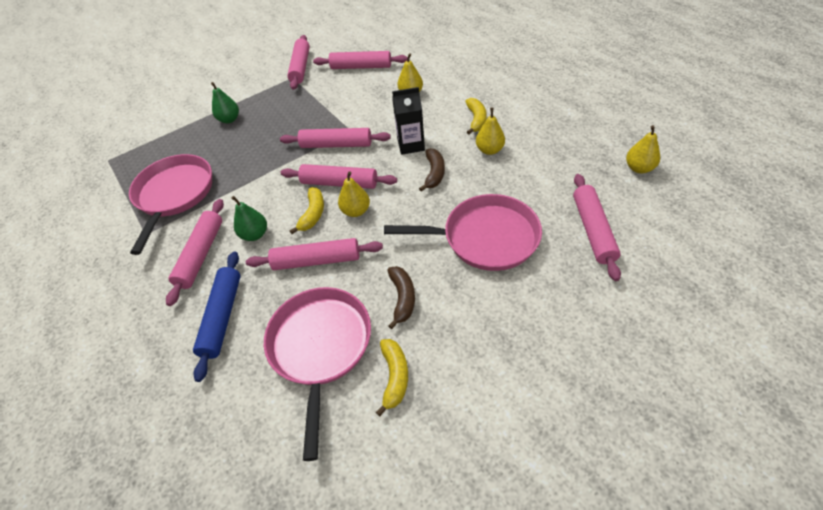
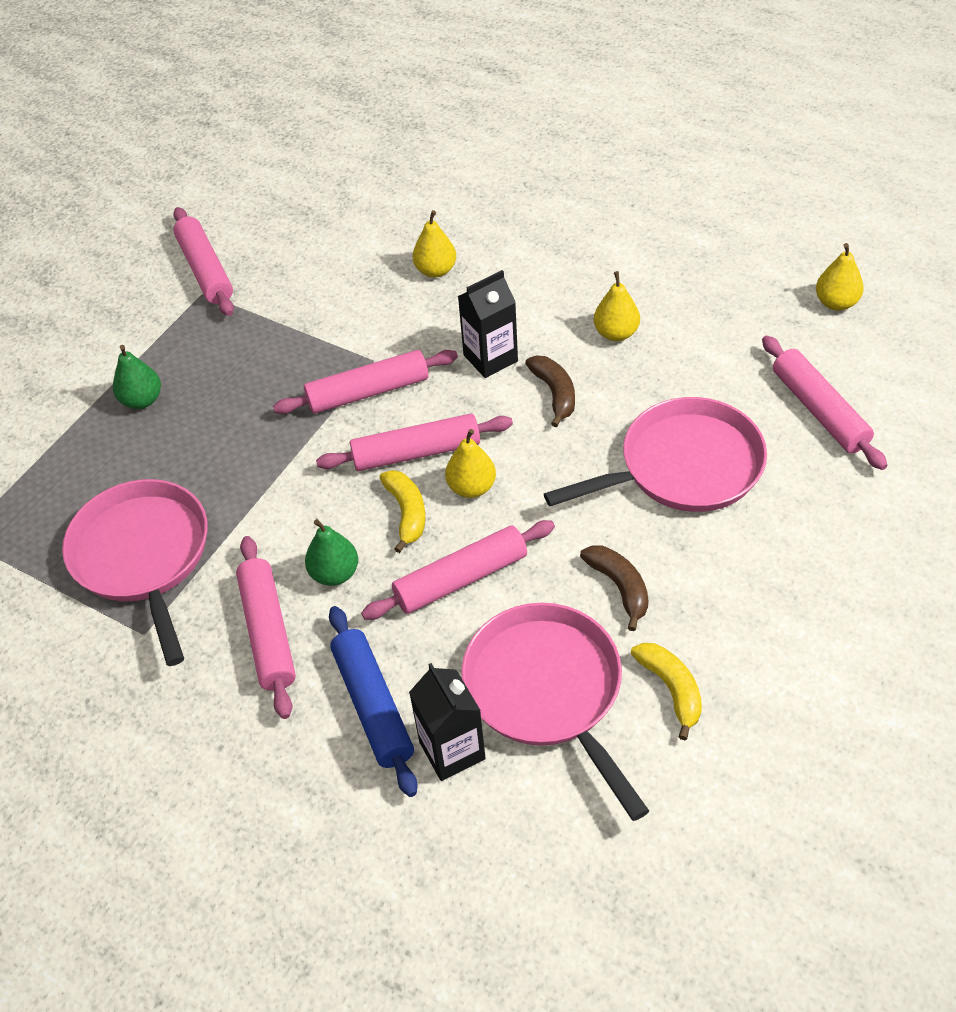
camera: 25 degrees left, 0 degrees up
(244, 362) = (452, 750): none -> black carton
(361, 67) = (317, 243): pink rolling pin -> none
(476, 120) = (568, 289): yellow banana -> none

